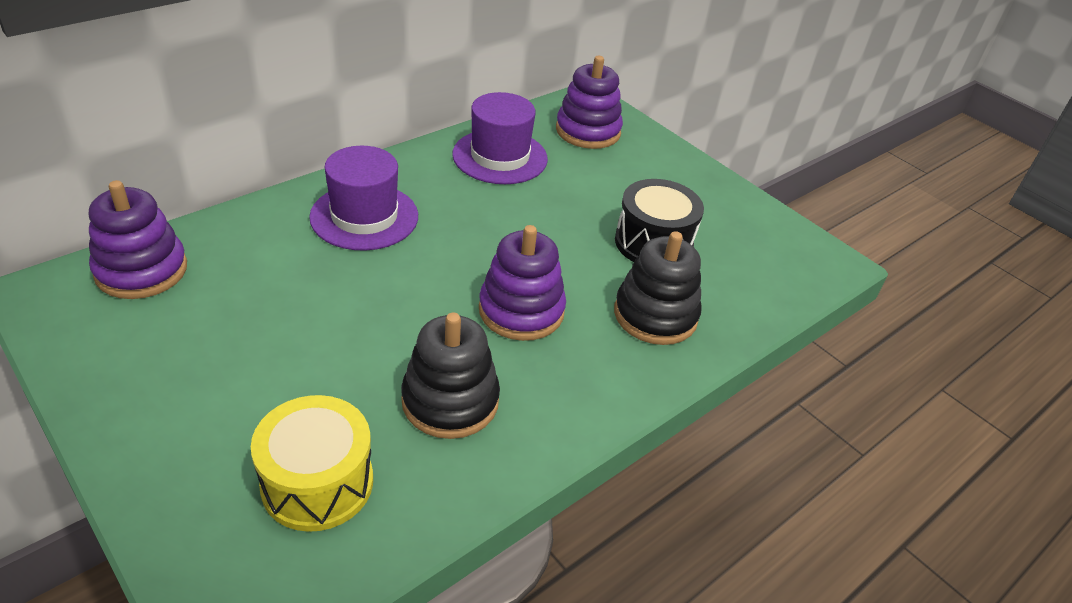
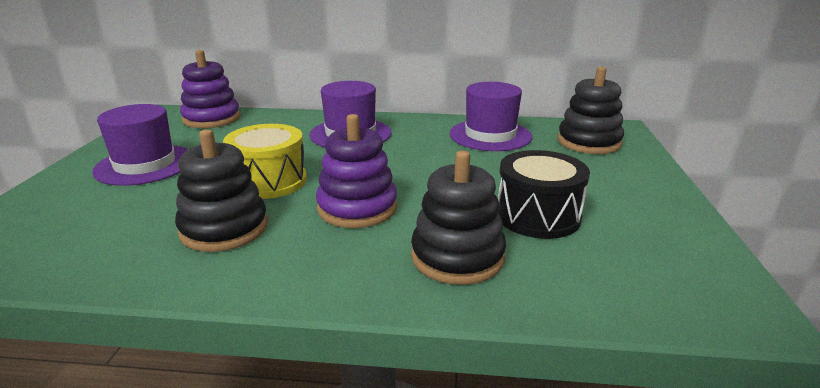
camera: 50 degrees right, 15 degrees down
(206, 383) = (145, 165): none -> purple hat
(317, 483) = (92, 226): yellow drum -> yellow drum (269, 181)
(588, 131) = (589, 142): purple stacking toy -> black stacking toy

